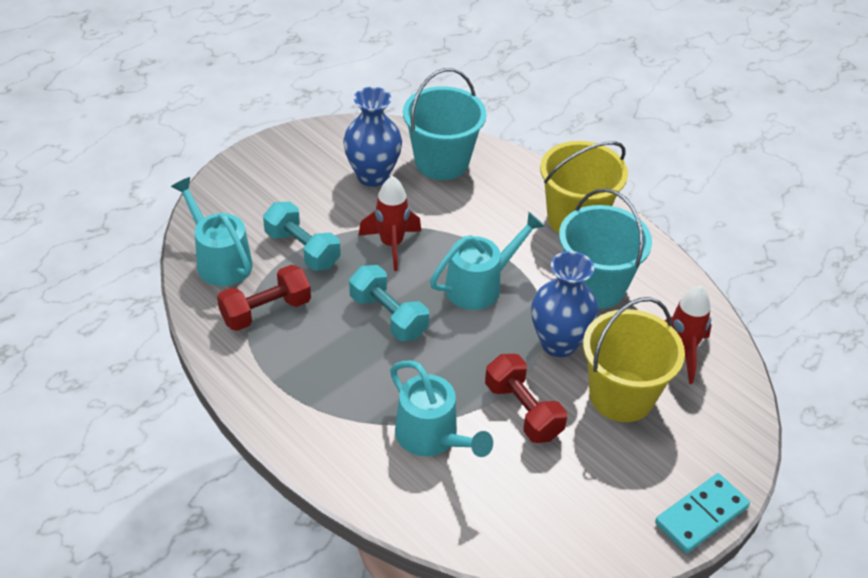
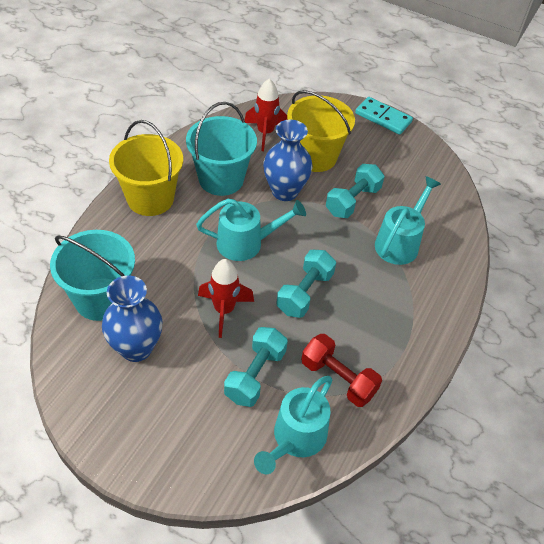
camera: 110 degrees left, 5 degrees up
(480, 285) = (247, 243): turquoise watering can -> turquoise watering can turned 135 degrees clockwise
(523, 411) = (352, 201): red dumbbell -> turquoise dumbbell

